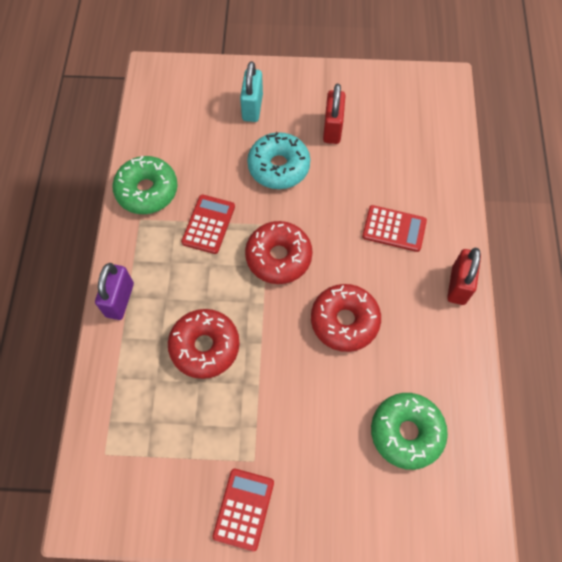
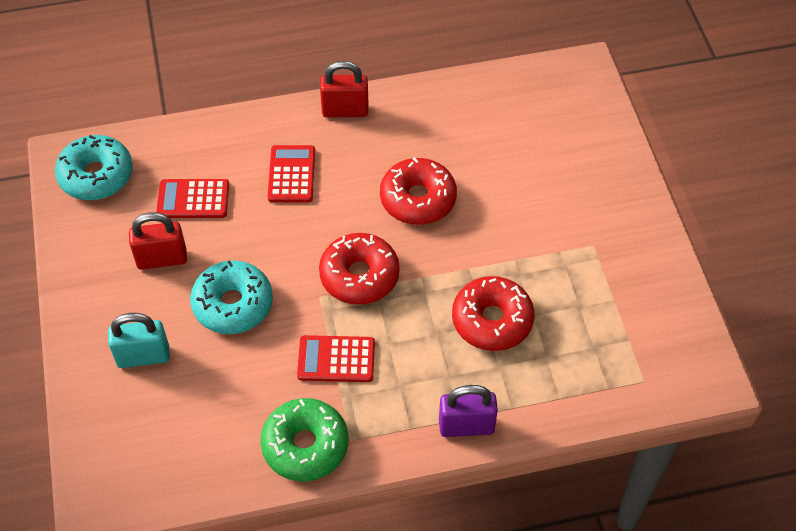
camera: 105 degrees left, 10 degrees down
(244, 509) = (641, 243): red calculator -> red calculator (193, 199)
(406, 432) = (515, 130): green donut -> none
(422, 98) = (96, 175): none -> turquoise donut

